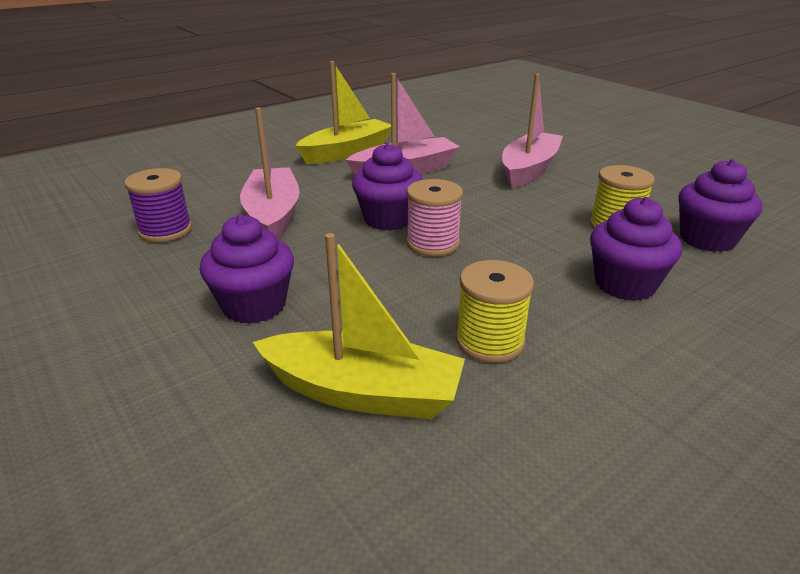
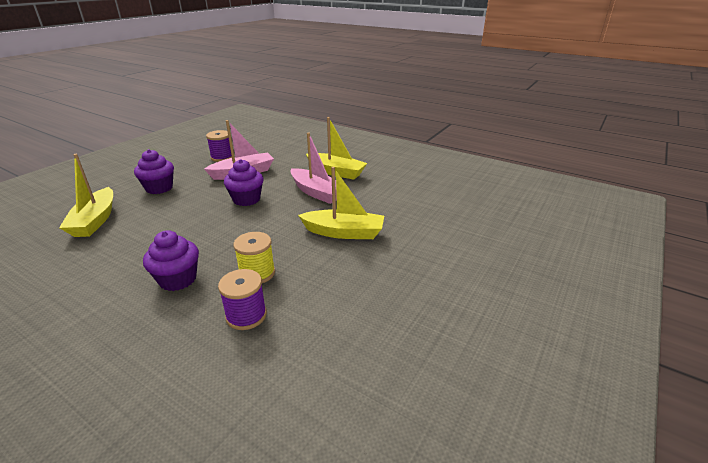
camera: 70 degrees right, 0 degrees up
(433, 243) = (220, 215): pink spool -> none
(490, 341) = (125, 243): yellow spool -> none
(529, 170) = (344, 232): pink boat -> yellow boat
(707, 239) = (246, 315): purple cupcake -> purple spool

